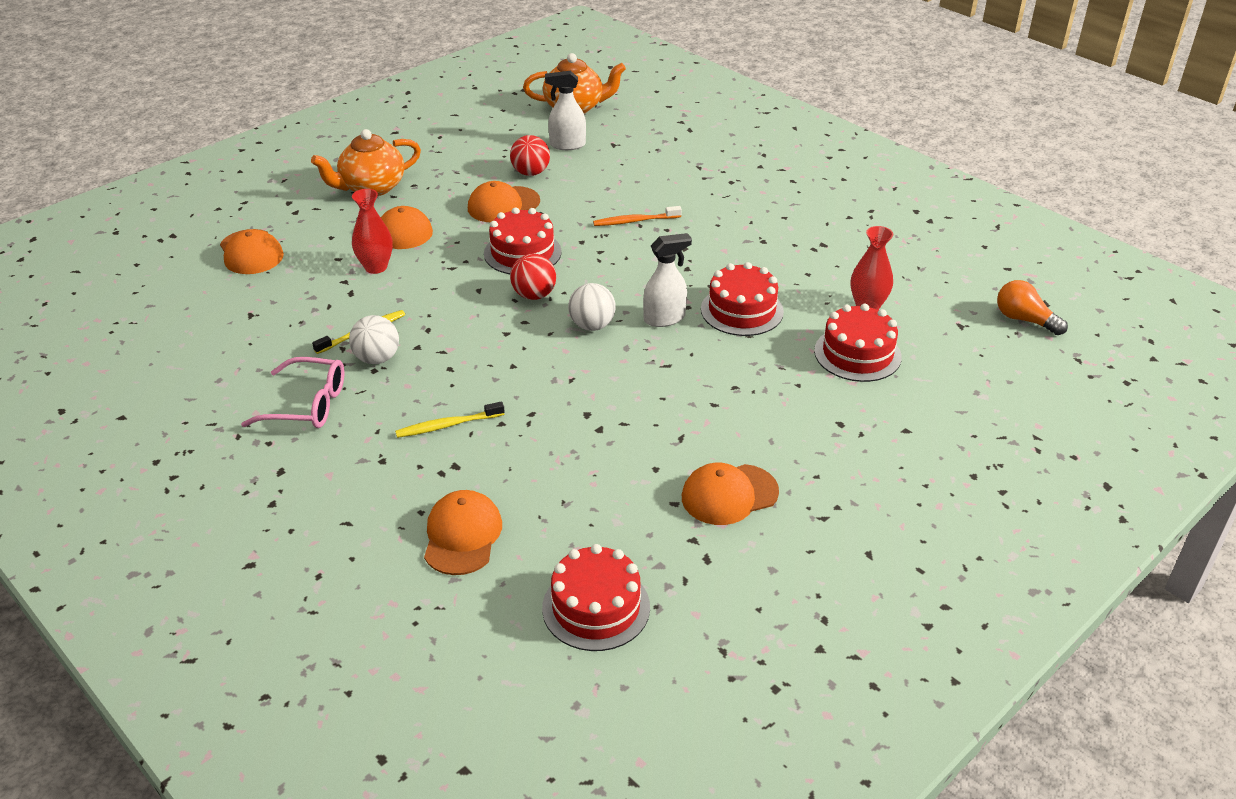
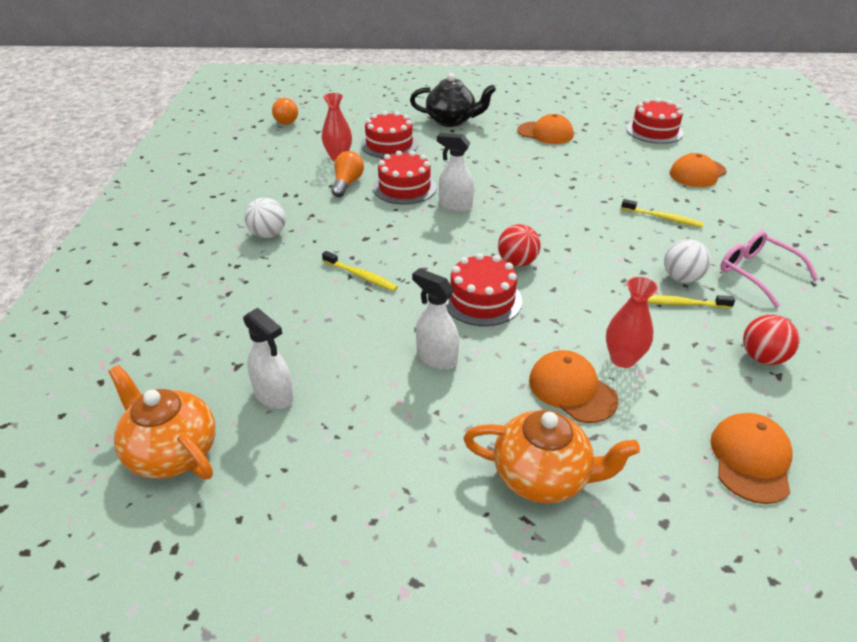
camera: 135 degrees left, 0 degrees up
(503, 205) = (436, 358): orange cap -> white spray bottle
(530, 173) = (360, 381): red ball -> red ball (762, 357)
(592, 325) = (505, 224): white ball -> white ball (268, 234)
(635, 221) = (361, 276): orange toothbrush -> yellow toothbrush
(798, 284) = (347, 183): none -> orange light bulb
(869, 440) = (451, 121): none -> black teapot

